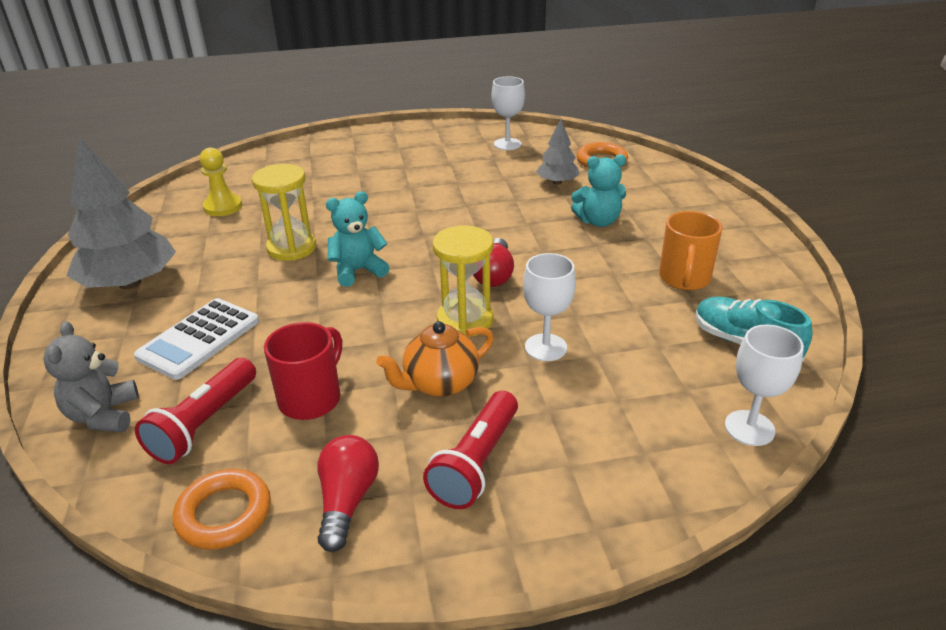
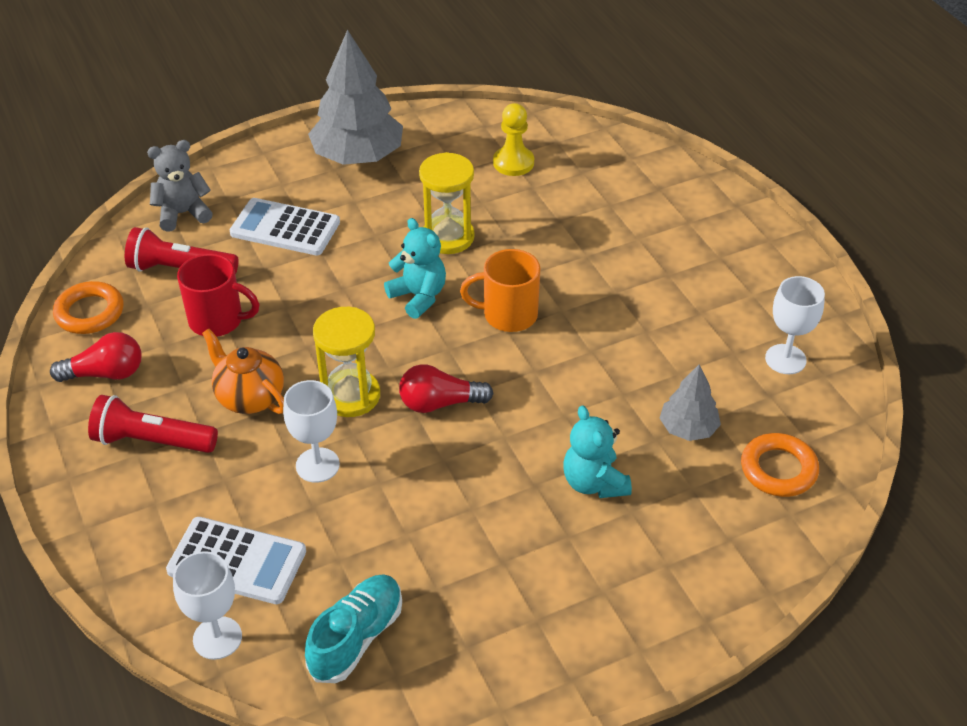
camera: 75 degrees right, 10 degrees up
(656, 408) = (237, 561): none -> white calculator
(684, 279) = (479, 578): orange mug -> orange mug (508, 315)

